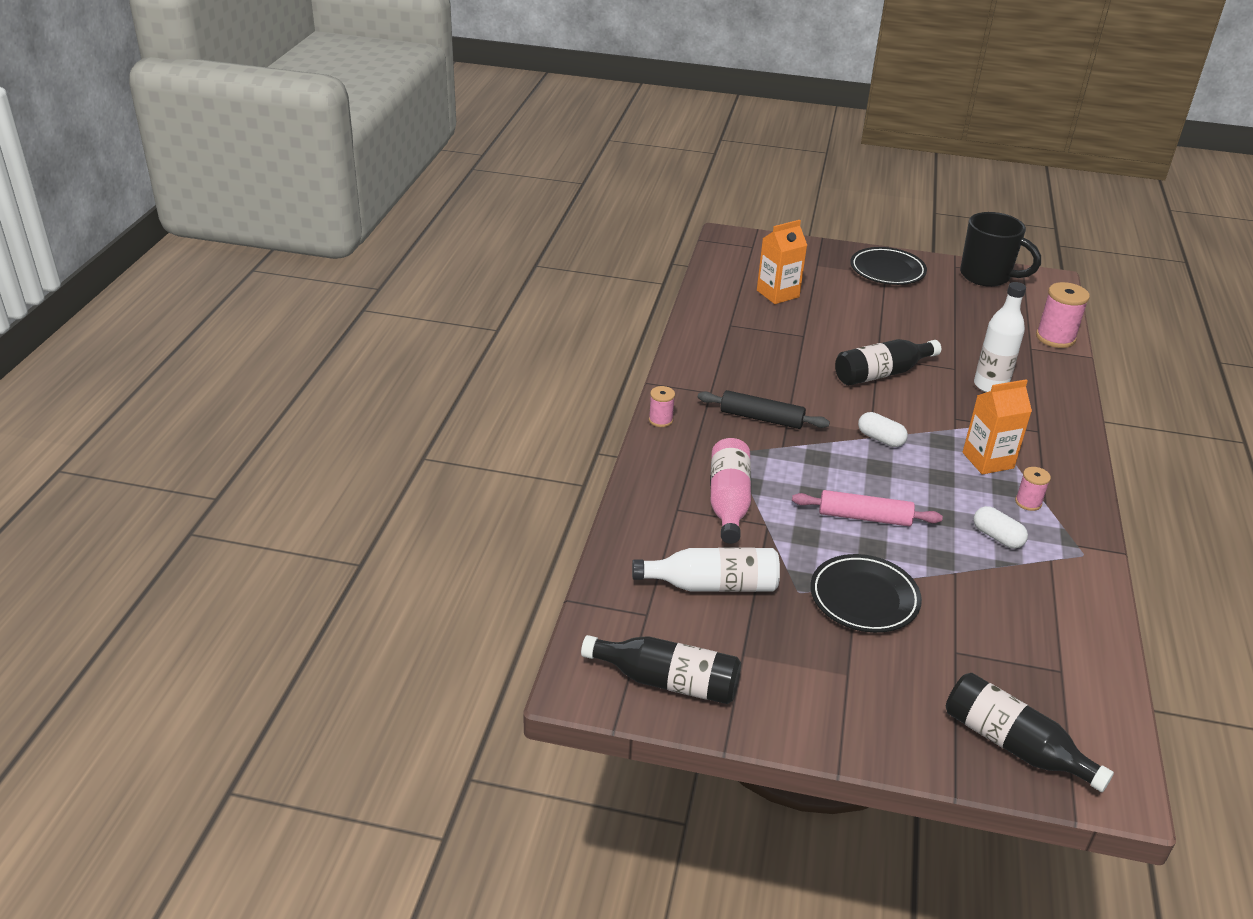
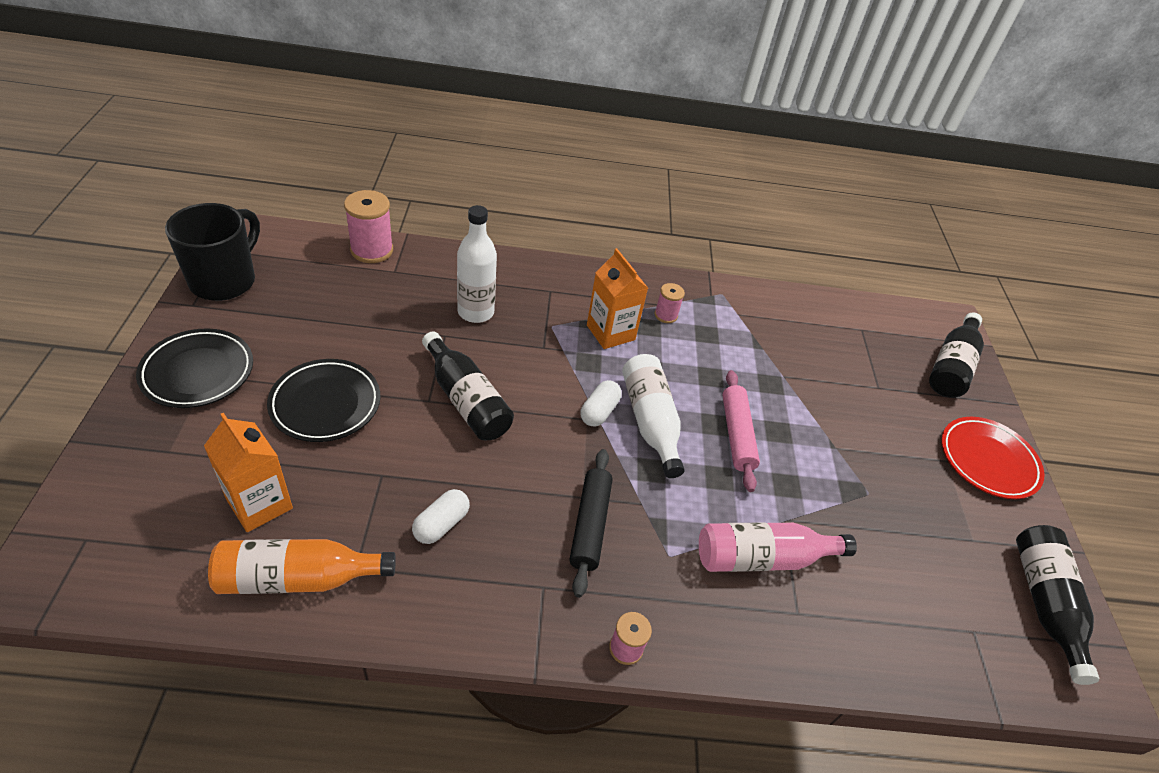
camera: 105 degrees left, 10 degrees up
(712, 585) = (900, 569): white bottle -> white bottle (650, 421)
(723, 306) = (298, 578): none -> orange bottle
(851, 714) = (987, 461): none -> red plate
(864, 598) = (850, 443): black plate -> black plate (325, 404)
(997, 537) = (723, 342): white capsule -> white capsule (441, 524)

